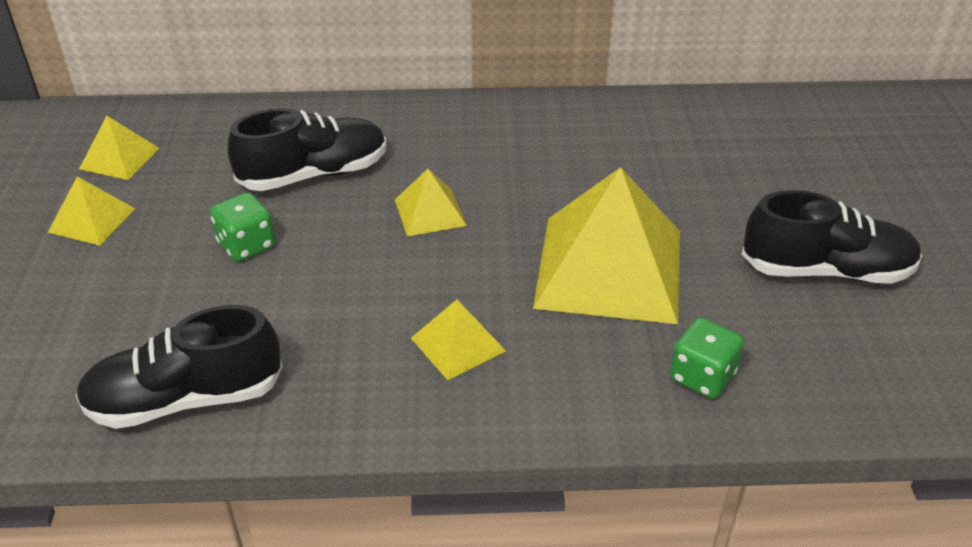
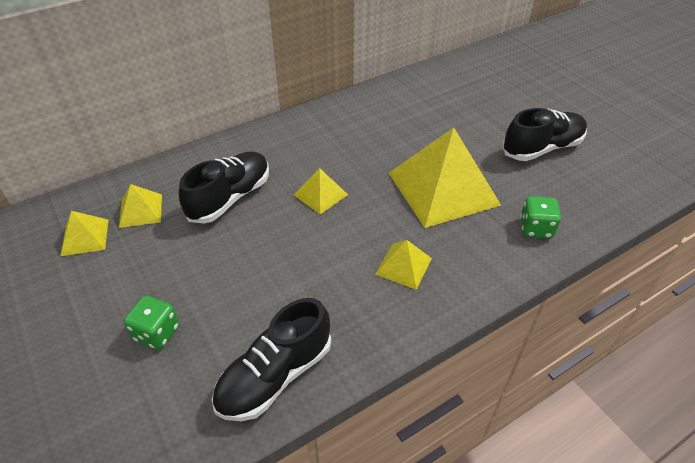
camera: 30 degrees left, 5 degrees up
(91, 220) = (102, 287): yellow pyramid -> yellow pyramid (140, 210)
(246, 245) = (226, 260): green dice -> green dice (157, 333)

